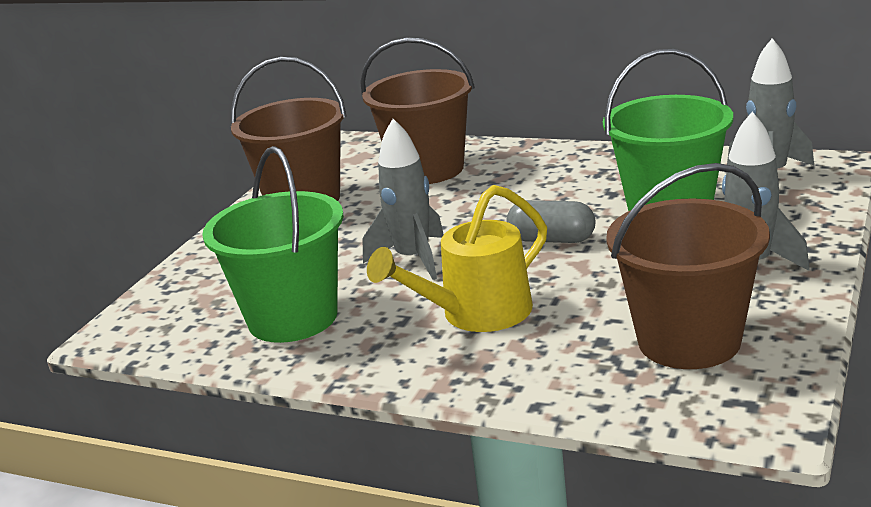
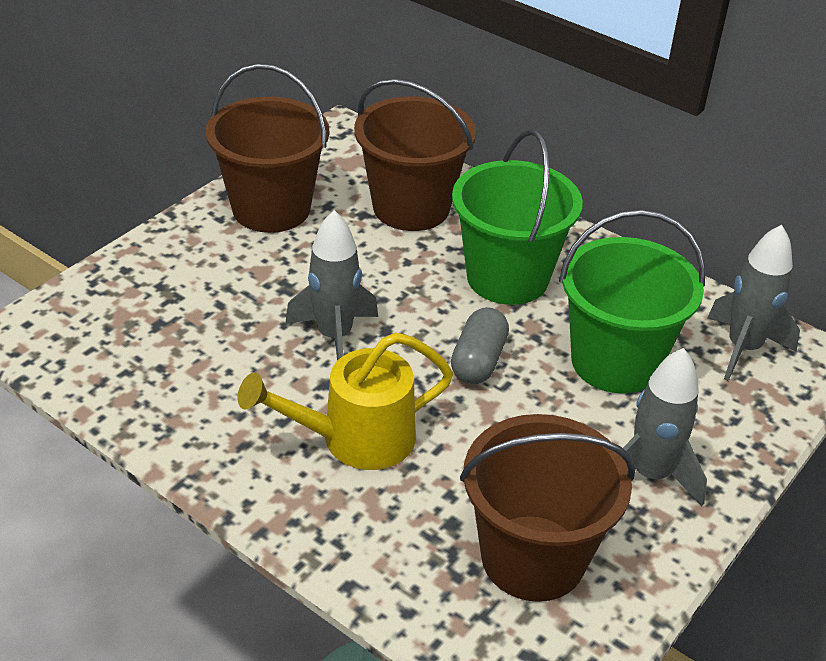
camera: 10 degrees right, 15 degrees up
(293, 318) = (187, 376): green bucket -> green bucket (507, 277)
(552, 240) = (478, 361): grey capsule -> grey capsule turned 75 degrees clockwise

